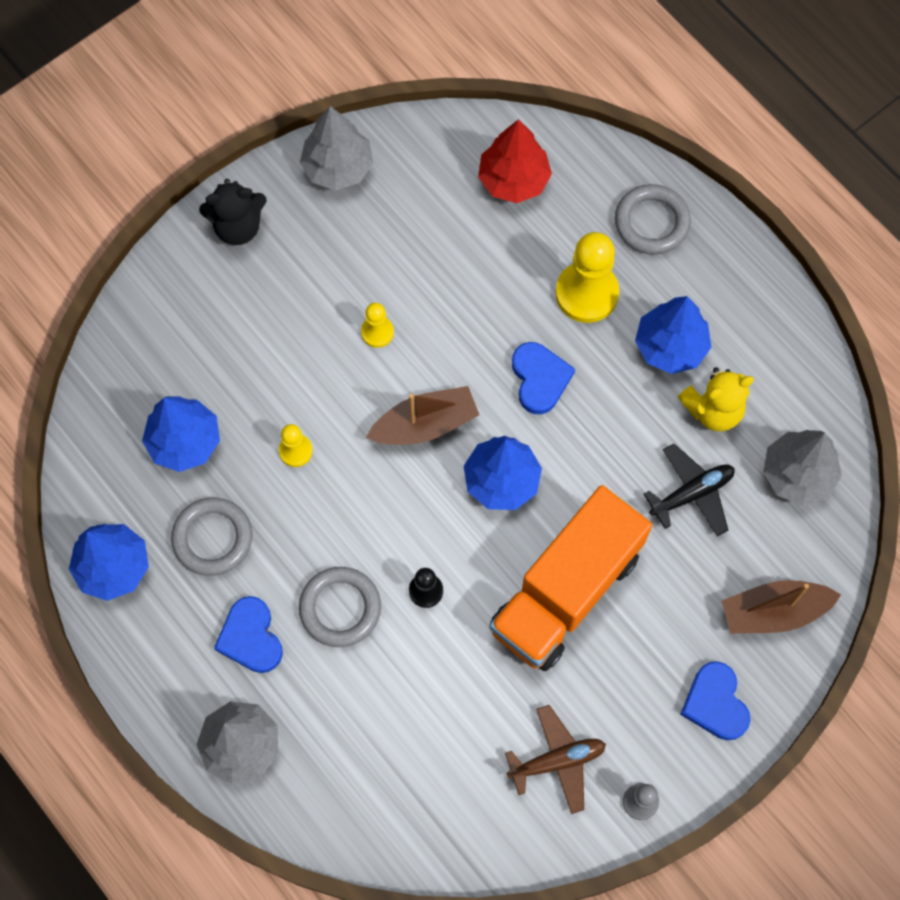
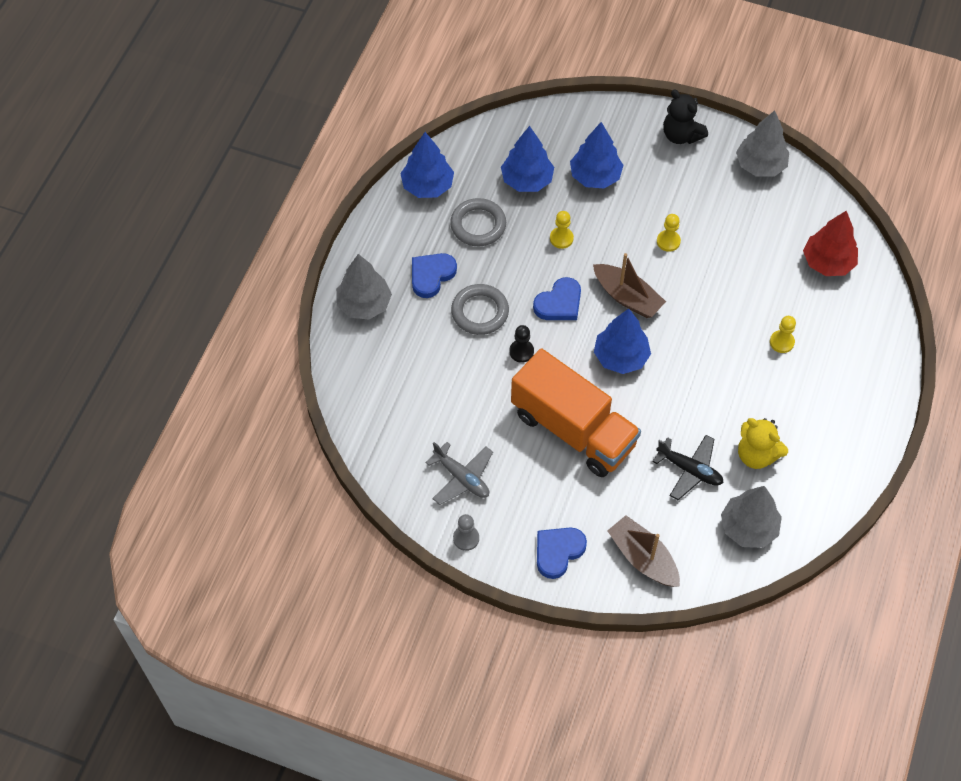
camera: 60 degrees right, 10 degrees down
(539, 379) = (703, 344): blue heart -> blue heart (559, 303)
(557, 761) = (461, 478): brown plane -> grey plane
(566, 592) = (573, 429): orange truck -> orange truck turned 150 degrees counterclockwise
(586, 293) = (781, 342): yellow pawn -> yellow pawn, size x0.51
(651, 222) = (861, 355): grey ring -> none
(670, 346) = (782, 408): blue tree -> blue tree (595, 176)

